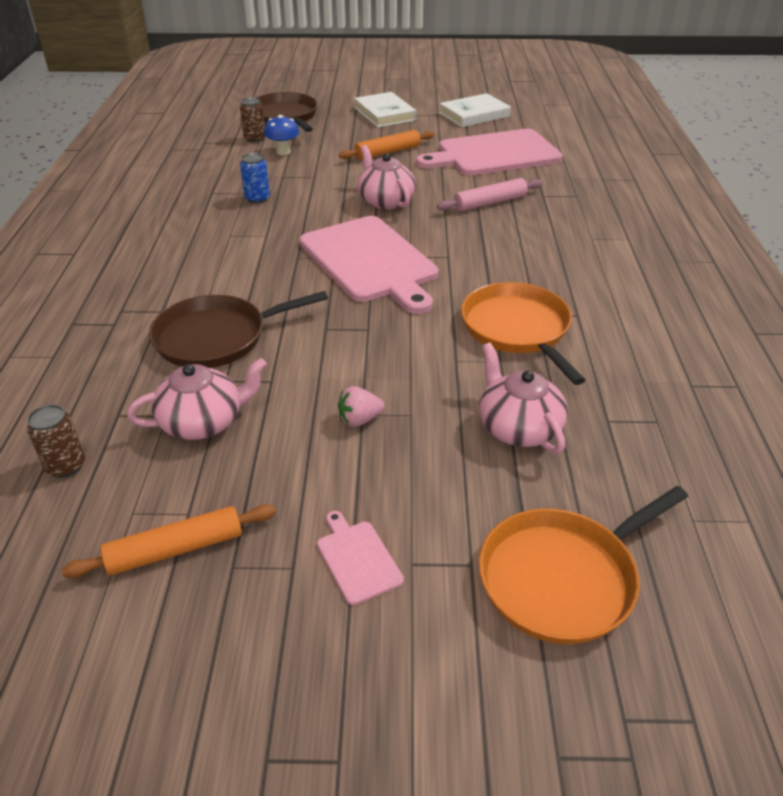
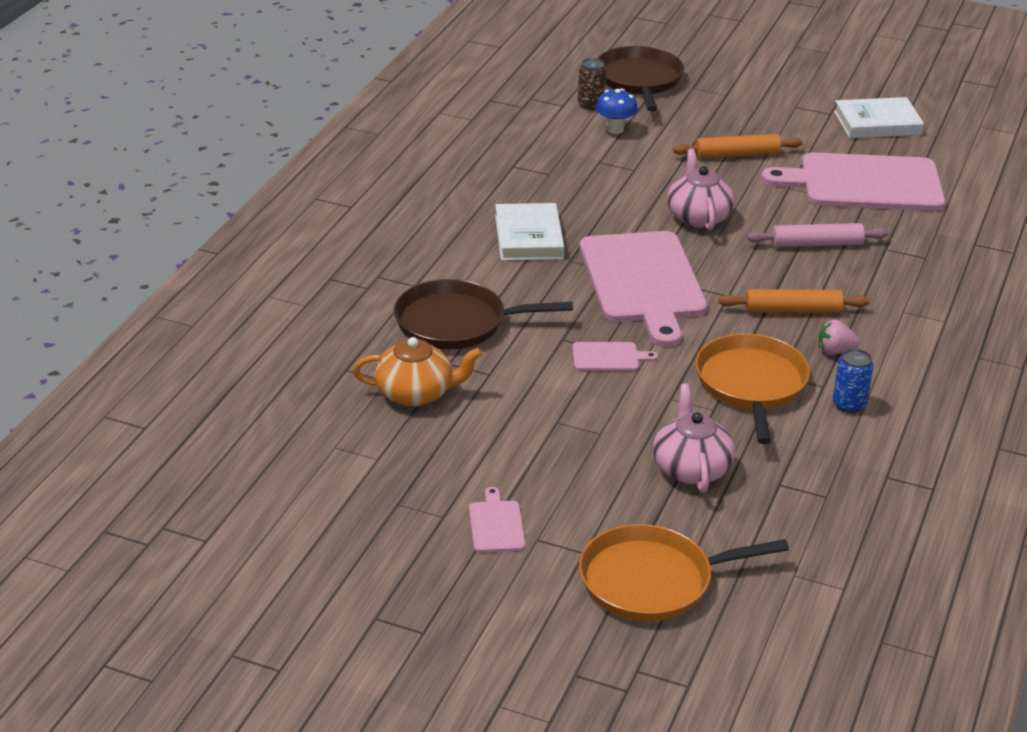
camera: 20 degrees right, 5 degrees down
(66, 466) = (293, 399): brown can -> none
(175, 549) = (359, 480): orange rolling pin -> orange rolling pin (792, 310)
(203, 422) = (416, 393): pink teapot -> orange teapot
(257, 198) = (559, 183): blue can -> blue can (849, 404)
(359, 420) = (552, 426): pink strawberry -> pink strawberry (835, 351)
(377, 335) = (608, 357): none -> pink cutting board
(384, 114) = (764, 100): white book -> white book (528, 237)

